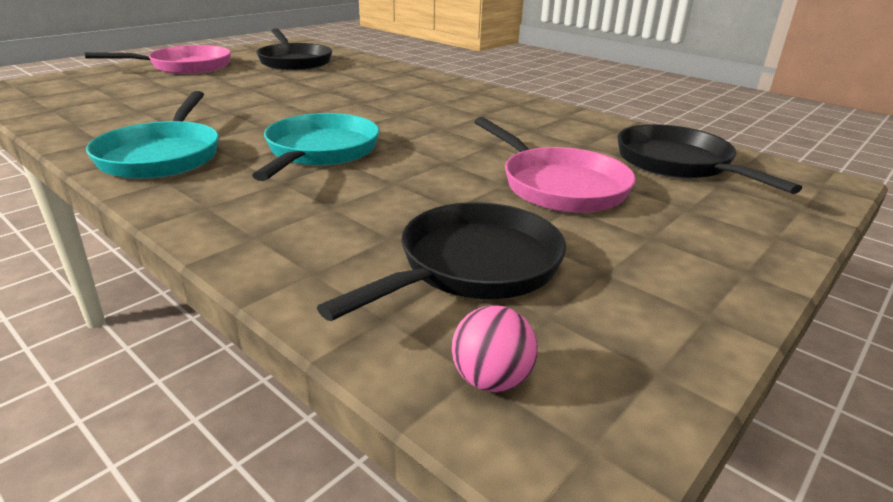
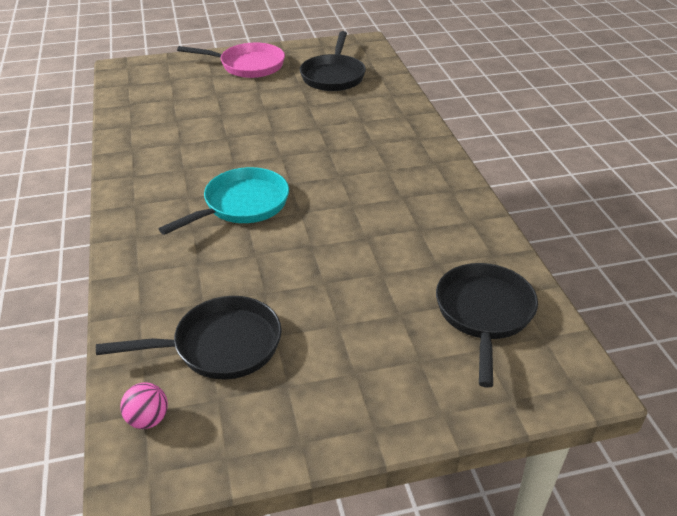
camera: 35 degrees right, 10 degrees up
(162, 155) = (151, 177): turquoise pan -> none
(558, 186) = (357, 300): pink pan -> none

